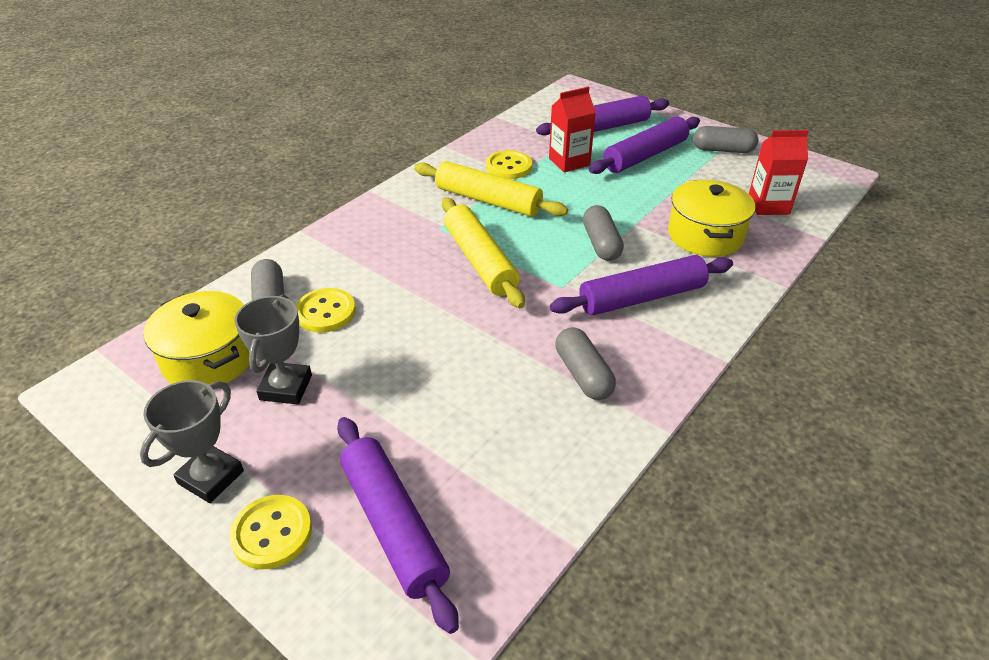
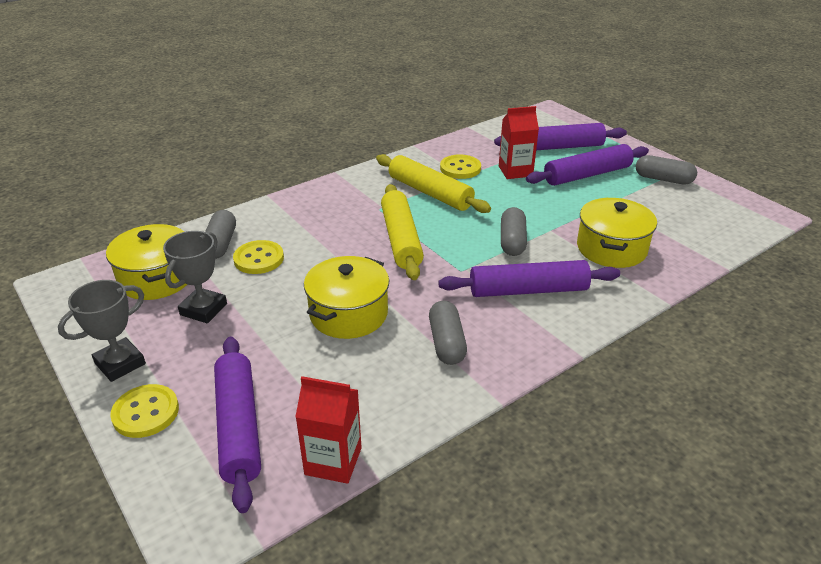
camera: 15 degrees right, 5 degrees down
(460, 361) = (348, 314): none -> yellow pot
(768, 205) = (685, 232): red carton -> red carton (333, 461)

